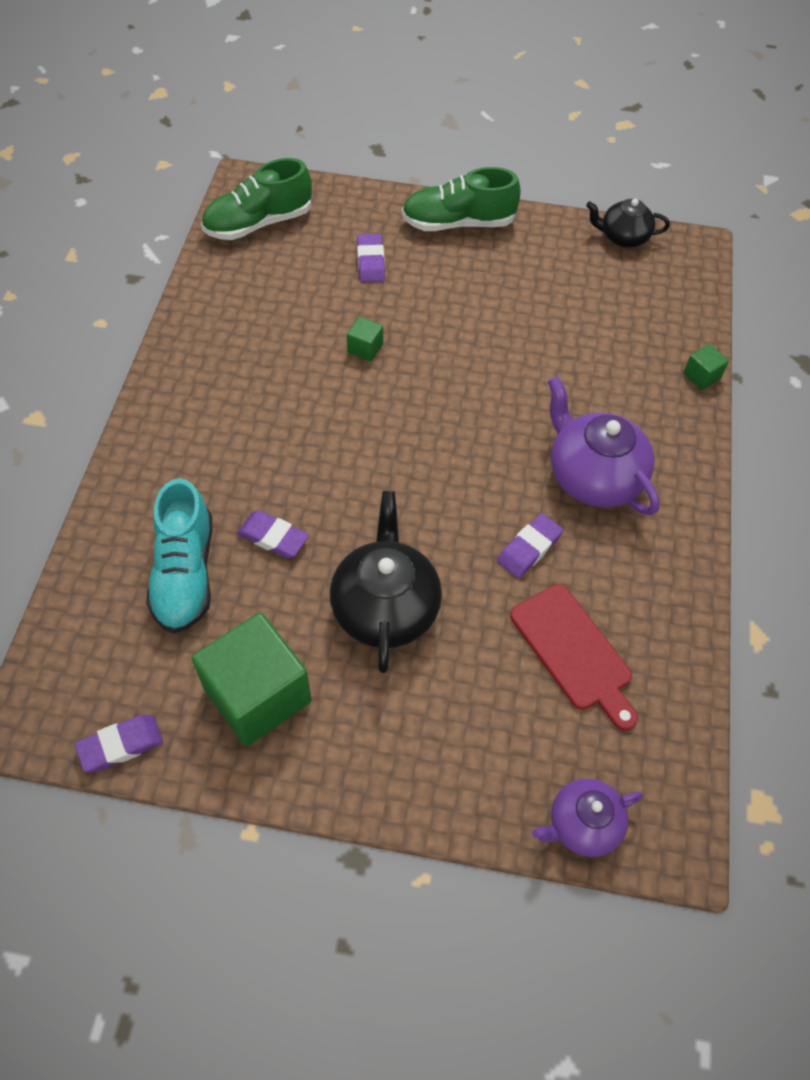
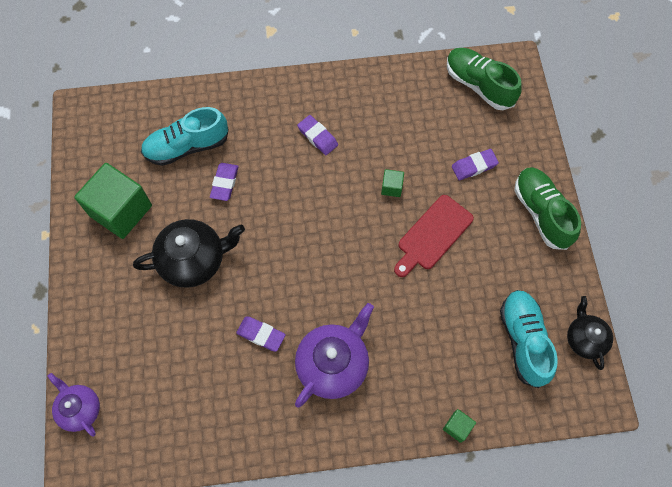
camera: 75 degrees right, 10 degrees up
(121, 745) = (77, 156): purple eraser -> purple eraser (317, 137)
(574, 651) = (192, 380): red cutting board -> red cutting board (433, 235)
(611, 287) = (523, 340): none -> turquoise shoe

